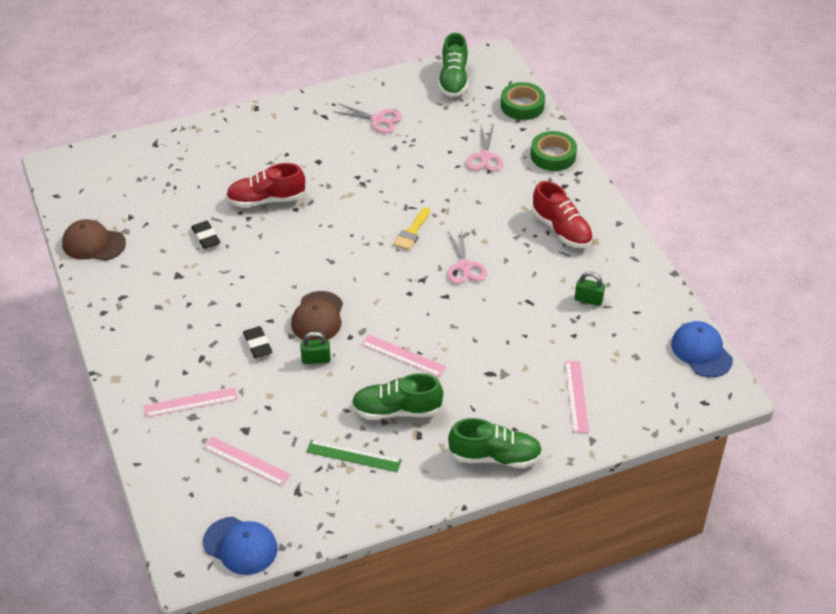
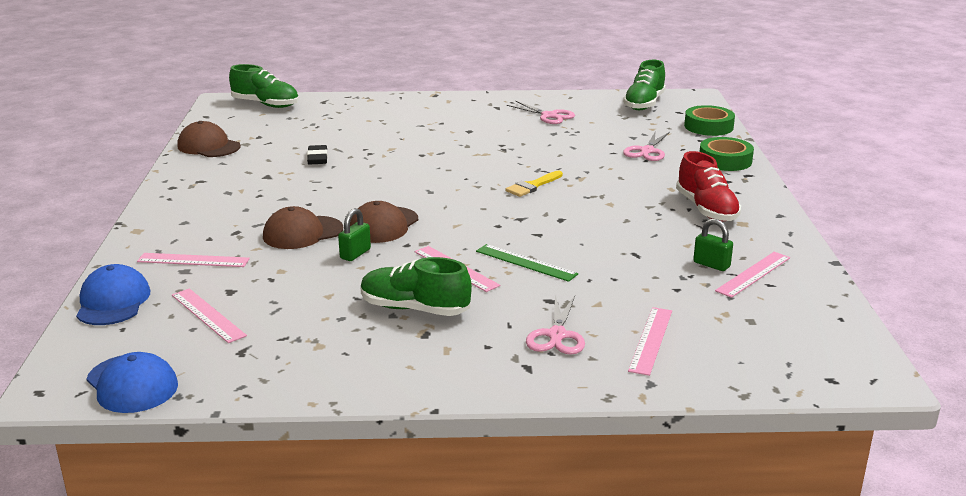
camera: 20 degrees right, 20 degrees down
(257, 344) = (302, 233): black eraser -> brown cap
(266, 200) = (397, 145): red shoe -> none
(316, 359) = (355, 254): green padlock -> green padlock turned 75 degrees counterclockwise
(353, 456) = (333, 336): green ruler -> green ruler (526, 262)
(464, 266) = (575, 217): pink scissors -> pink scissors (557, 335)
(495, 456) = (508, 372): green shoe -> green shoe (265, 104)
(621, 303) = (753, 274): none -> pink ruler
(701, 351) = (846, 332): blue cap -> blue cap (113, 301)

